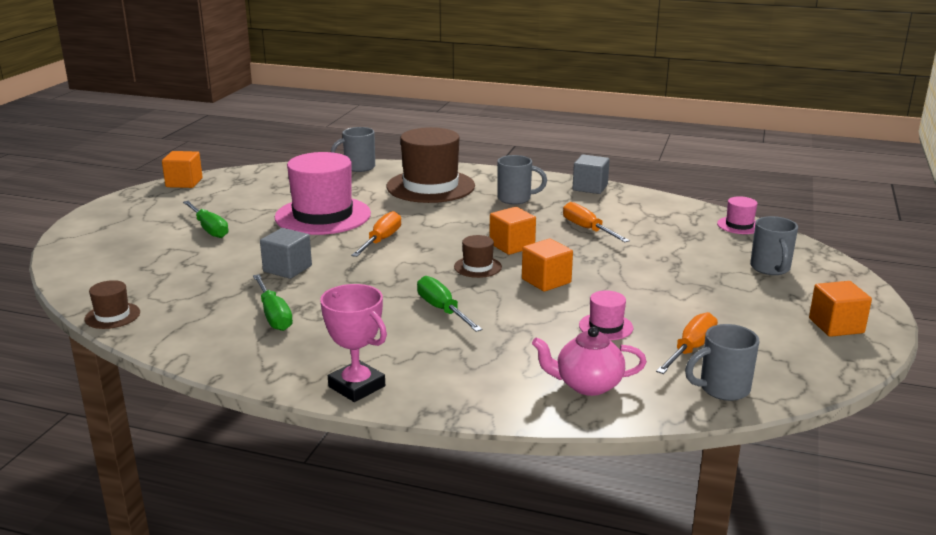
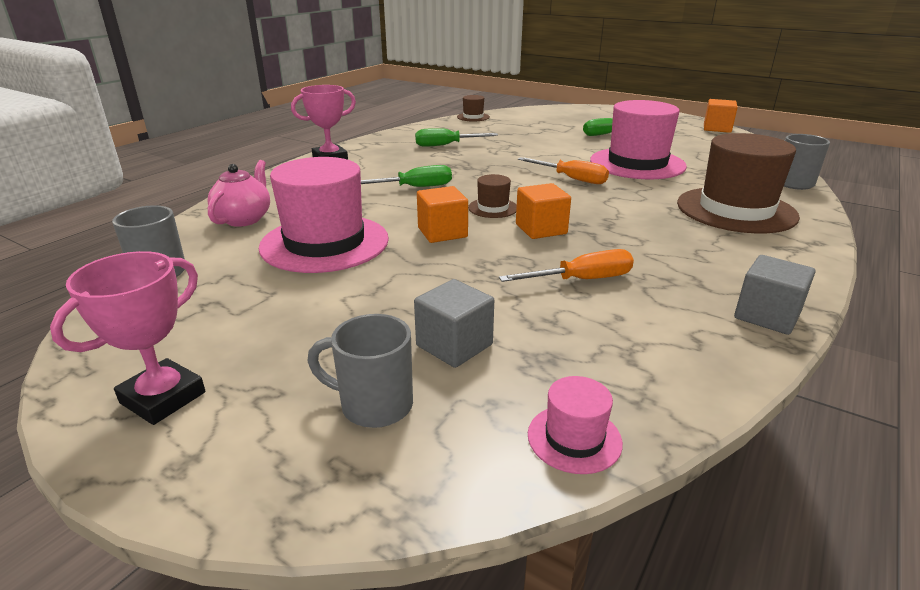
camera: 105 degrees right, 5 degrees up
(287, 269) = (522, 150): grey cube -> grey cube (454, 345)
(515, 199) = (699, 251): grey mug -> none
(606, 326) = (325, 243): pink hat -> pink hat, size x2.24
(690, 349) = (239, 274): orange screwdriver -> none
(836, 326) = (163, 397): orange cube -> pink trophy

